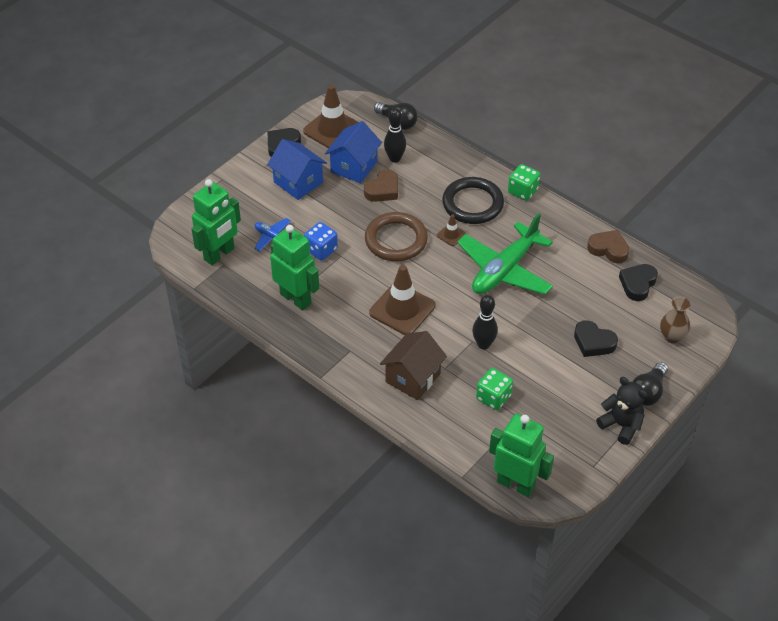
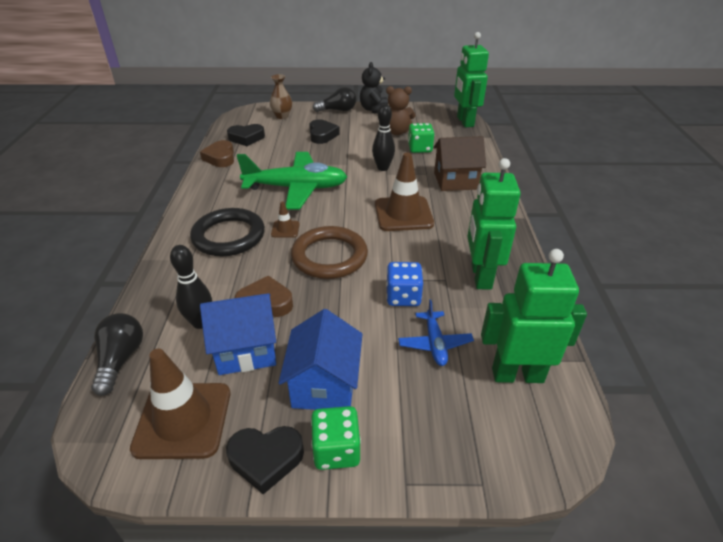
camera: 130 degrees left, 10 degrees down
(523, 191) = (183, 217): green dice -> green dice (336, 450)
(546, 405) = (396, 132): none -> brown teddy bear

